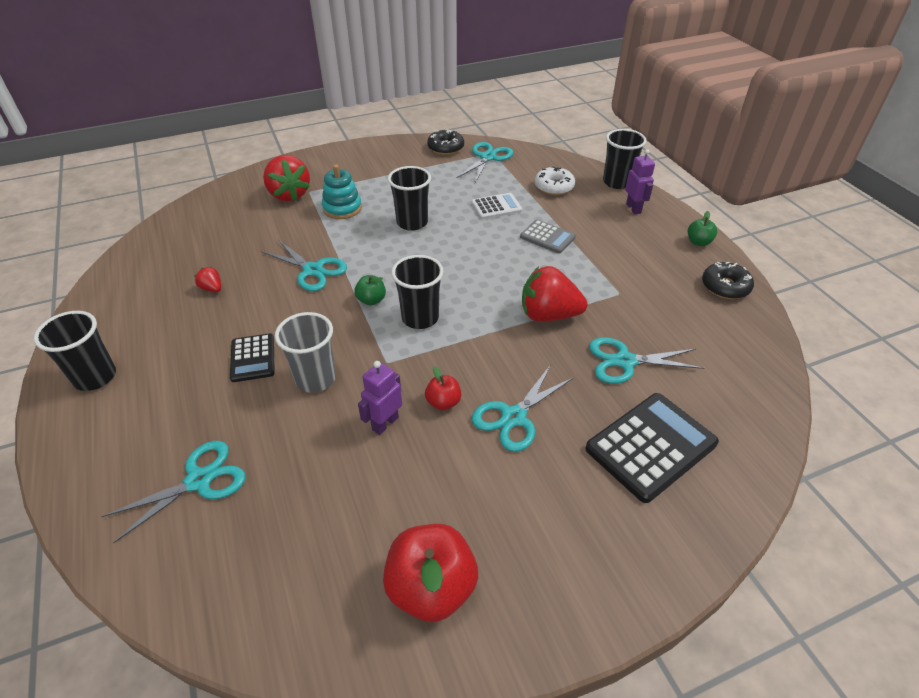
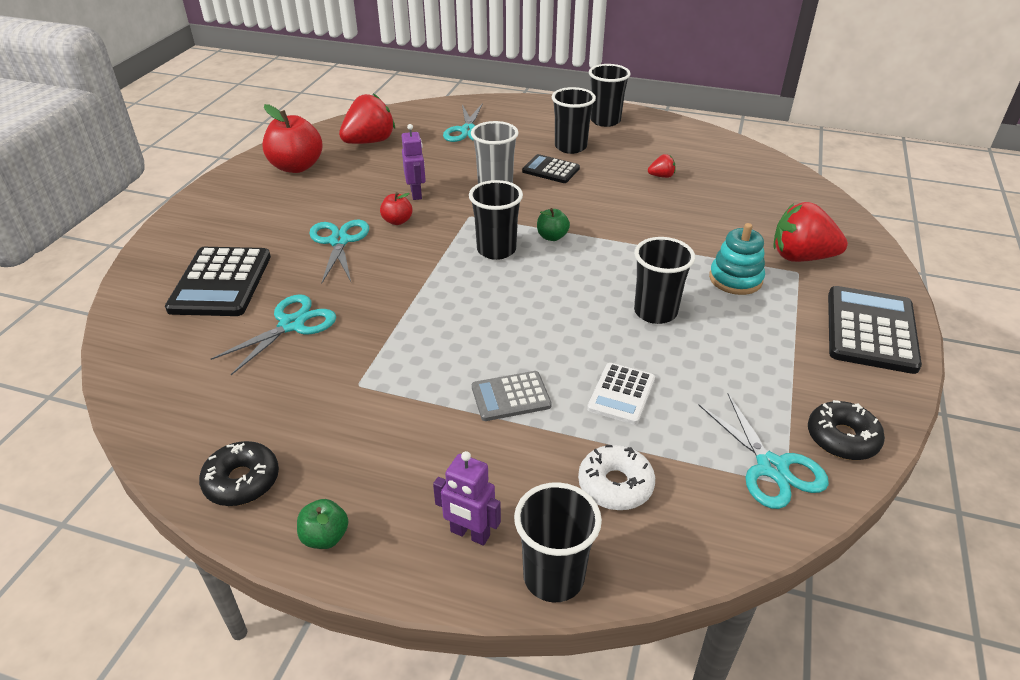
camera: 130 degrees right, 5 degrees down
(187, 370) = (570, 147): none -> black cup
(313, 270) = (633, 225): turquoise scissors -> none
(348, 158) = (870, 330): none -> black calculator
(548, 315) = (400, 318): red strawberry -> red strawberry (369, 142)

